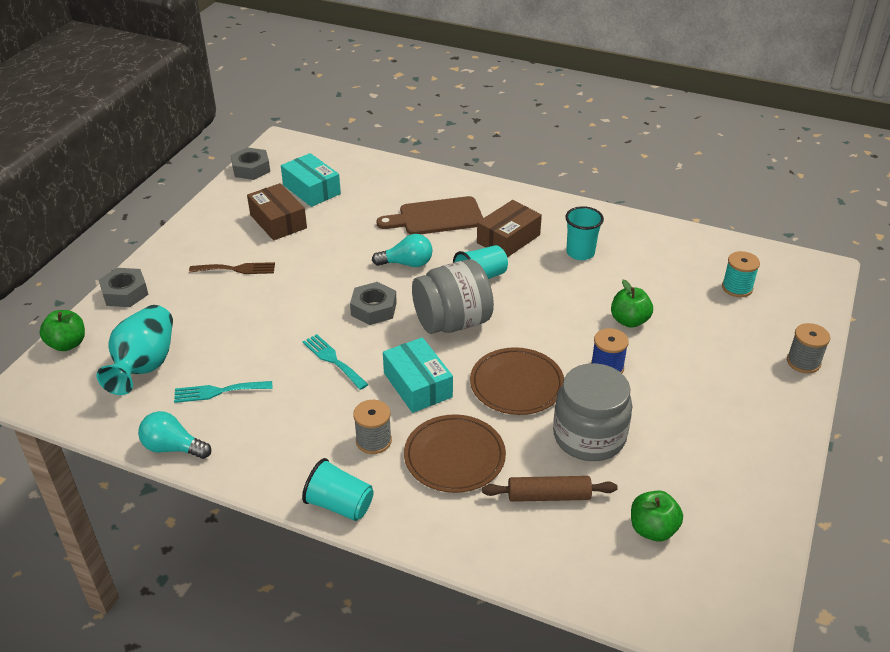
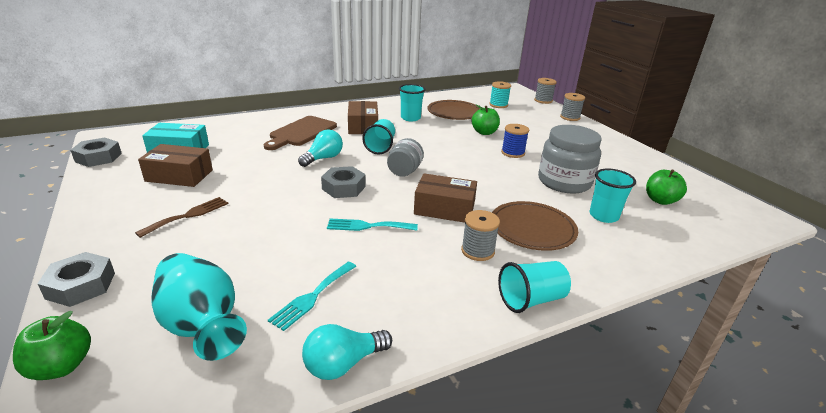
camera: 50 degrees left, 10 degrees down
(417, 385) = (444, 208): turquoise box -> brown box
(452, 322) = (404, 171): grey jar -> grey jar, size x0.59
(516, 384) = (491, 180): brown plate -> brown plate (454, 112)
(548, 496) = (603, 216): brown rolling pin -> turquoise cup
(826, 313) = (543, 100): none -> grey spool

